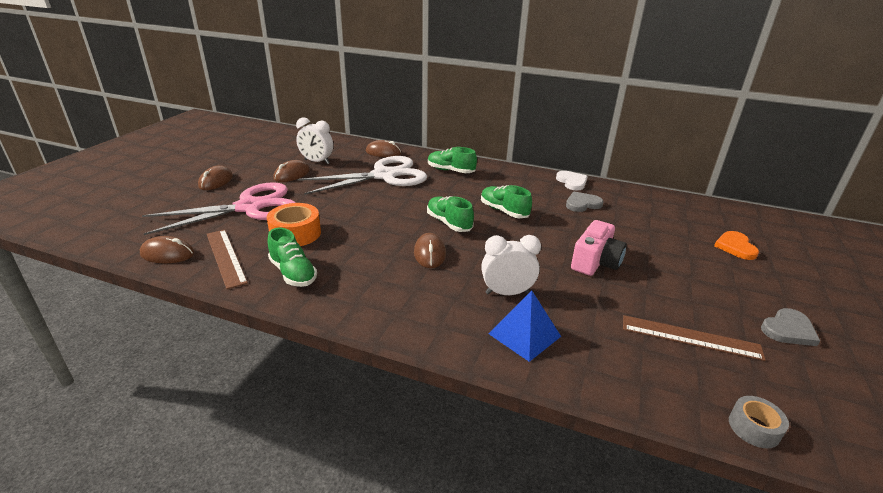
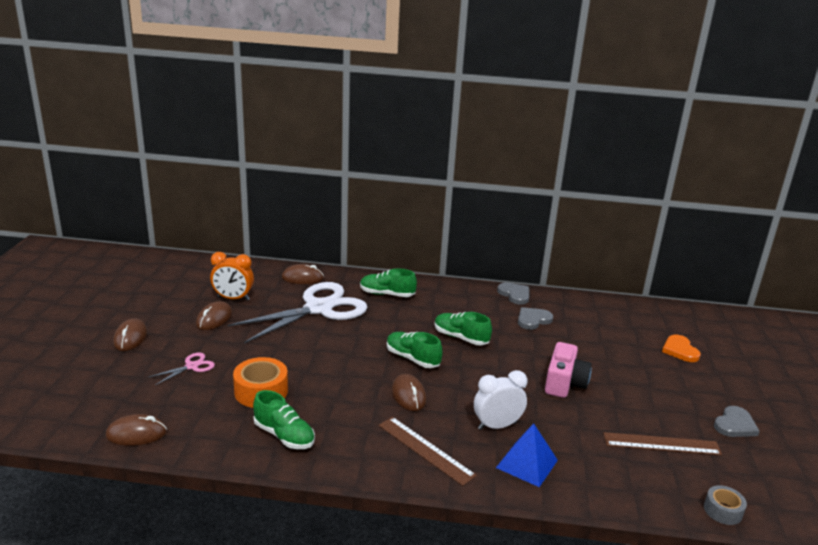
camera: 15 degrees left, 5 degrees down
(226, 257) = (203, 428): brown ruler -> brown ruler (425, 450)
(250, 207) = (192, 366): pink scissors -> pink scissors, size x0.40
(317, 162) = (233, 298): white clock -> orange clock
(572, 182) = (514, 294): white heart -> grey heart

